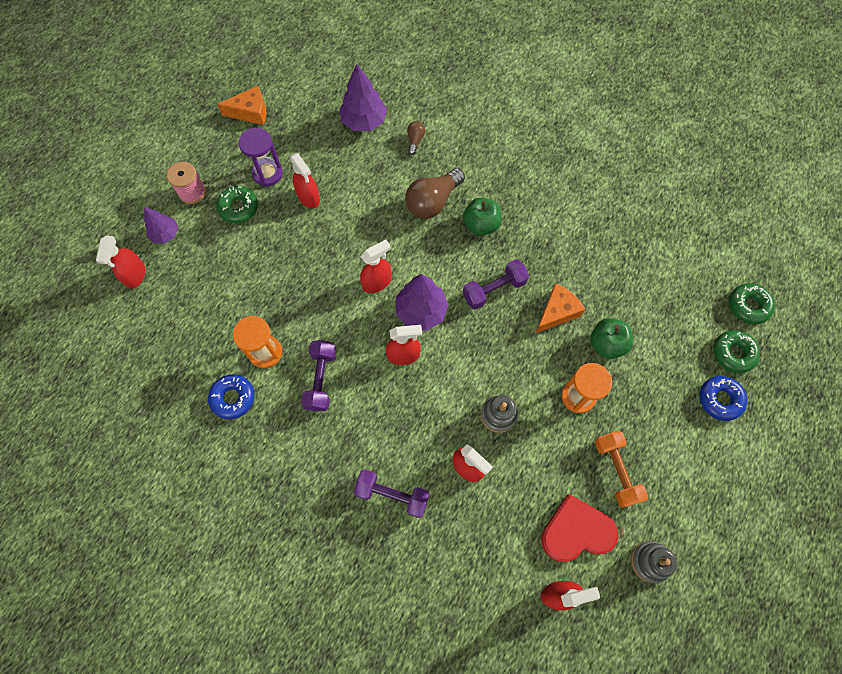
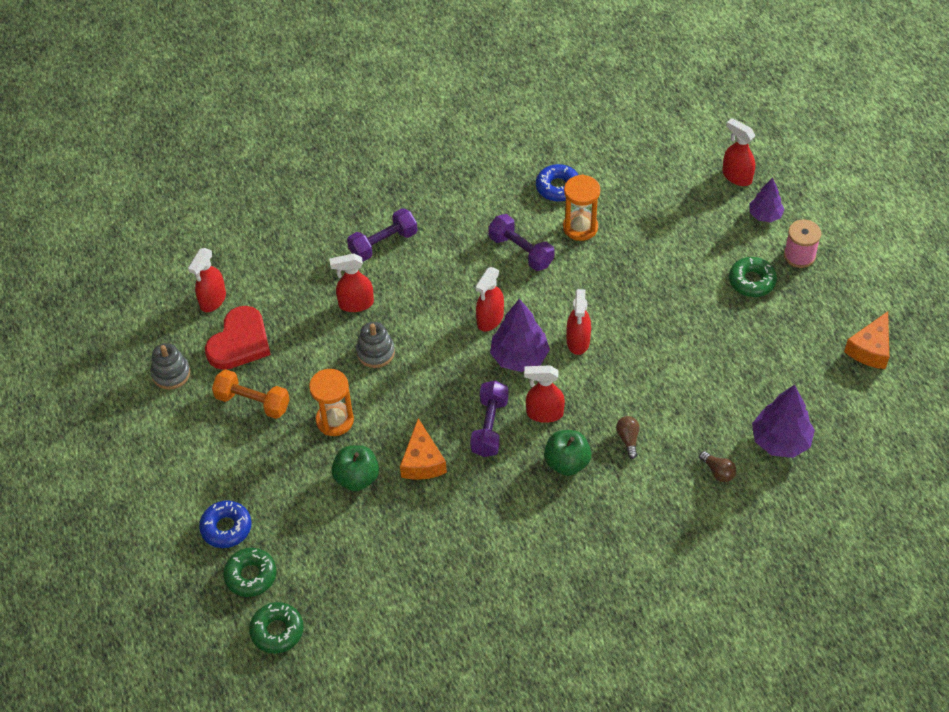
camera: 130 degrees right, 15 degrees down
(267, 173) = (776, 323): purple hourglass -> none
(309, 197) = (719, 341): red spray bottle -> red spray bottle (544, 413)
(432, 202) = (628, 439): brown light bulb -> brown light bulb, size x0.48

